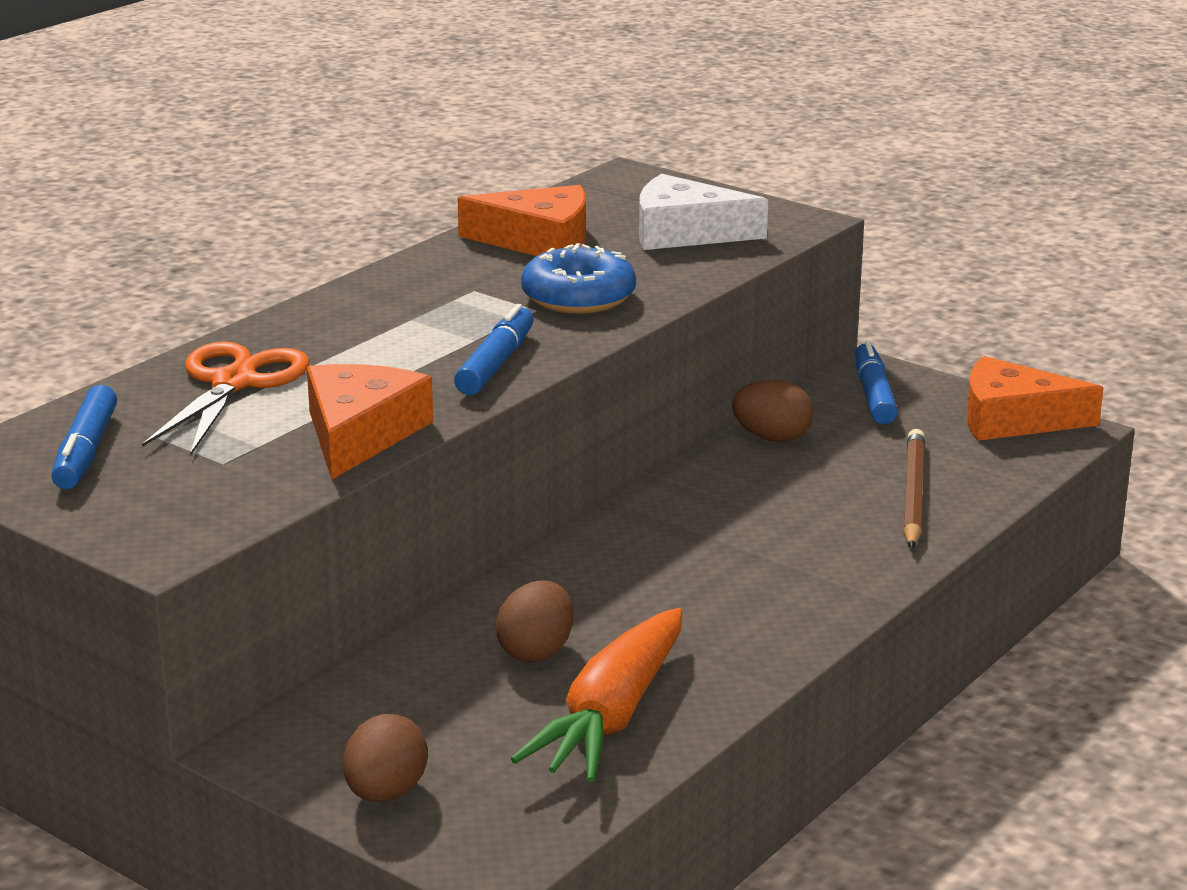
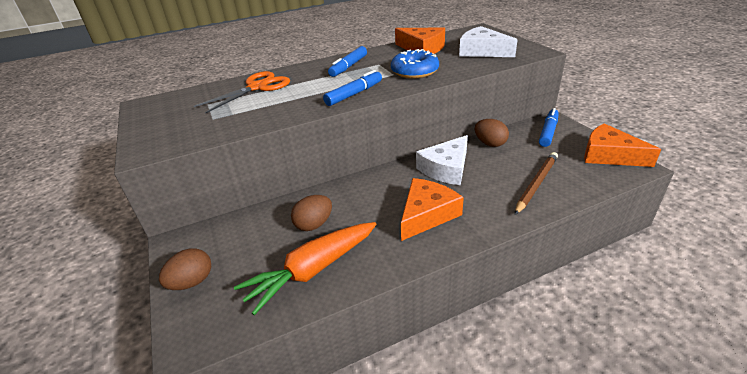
camera: 30 degrees right, 10 degrees up
(86, 451) = (179, 105): blue marker -> blue marker (348, 66)
(359, 434) = (271, 115): orange cheese -> orange cheese (426, 214)
(719, 501) = (446, 168): none -> white cheese

